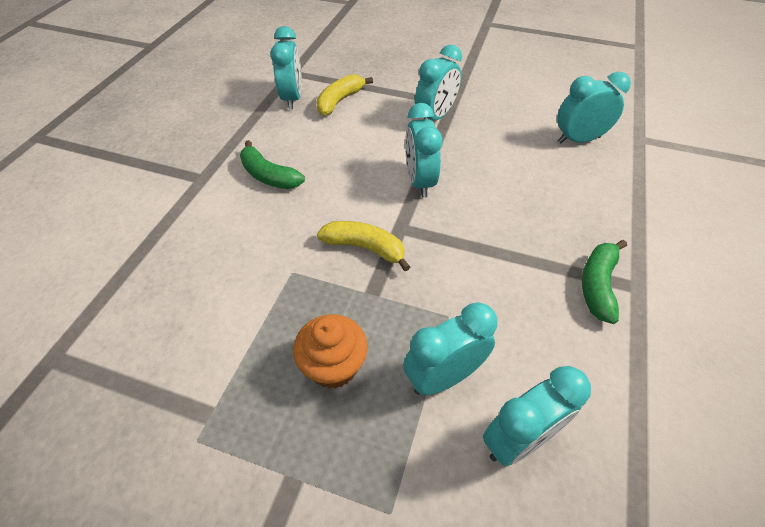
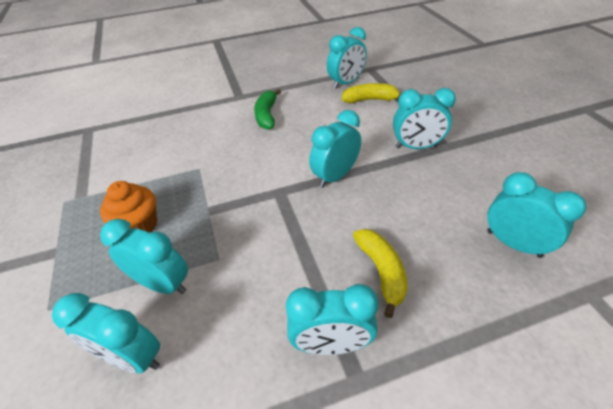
camera: 55 degrees right, 5 degrees down
(365, 248) = (245, 186): yellow banana -> yellow banana (382, 271)
(597, 285) = (331, 344): green banana -> turquoise clock

